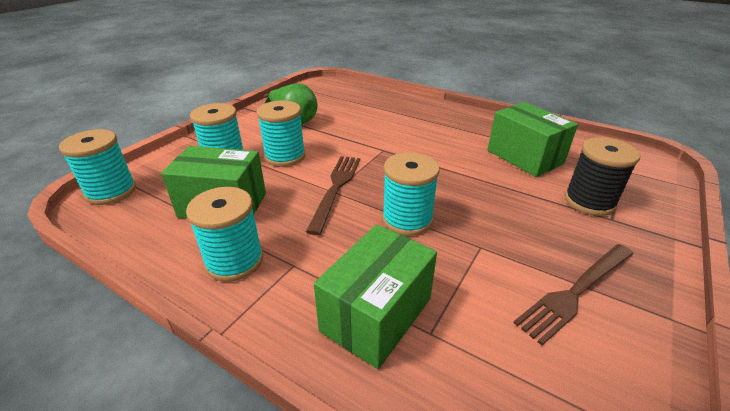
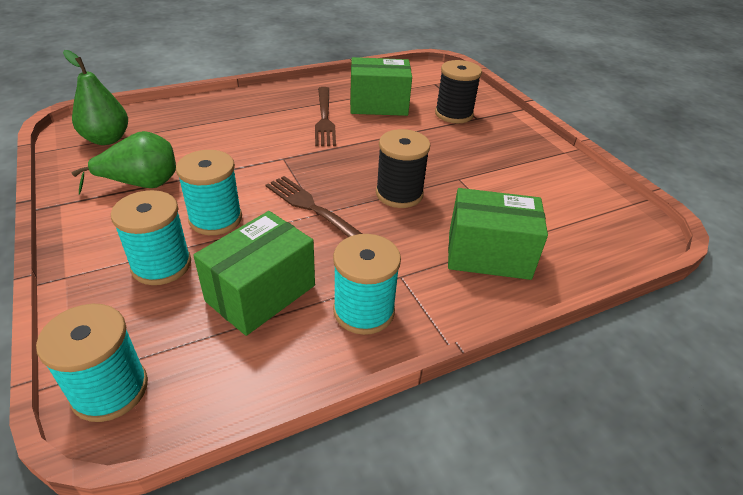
camera: 60 degrees left, 5 degrees up
(324, 93) = (107, 139): none -> green pear
(376, 315) = (488, 255): green box -> green box turned 60 degrees counterclockwise
(407, 219) = (399, 194): turquoise spool -> black spool
(576, 291) = (525, 168): brown fork -> brown fork (324, 118)

